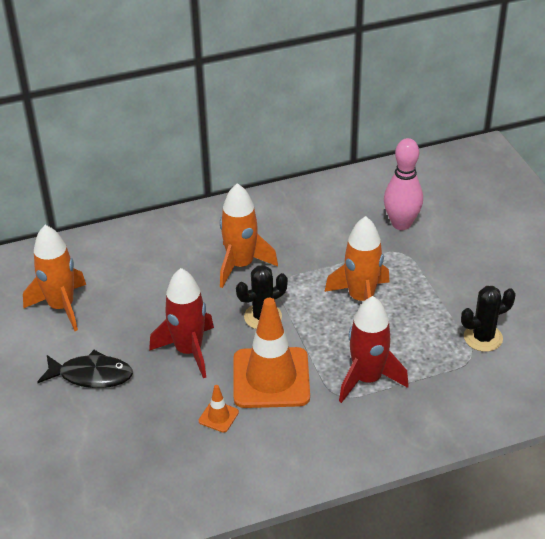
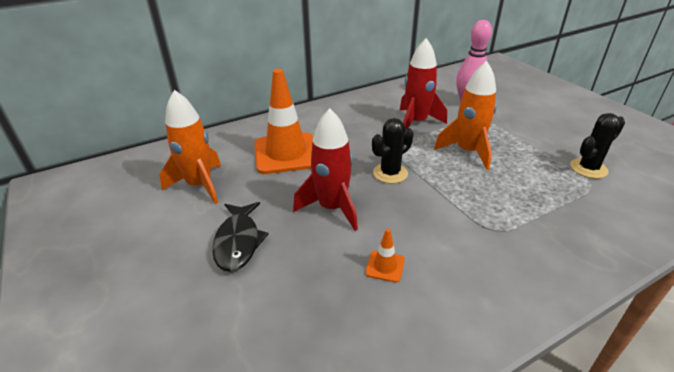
camera: 10 degrees left, 5 degrees down
(91, 375) = (238, 242): black fish -> black fish turned 90 degrees clockwise
(241, 265) = (355, 139): orange rocket -> none
(271, 378) = (421, 222): orange traffic cone -> orange traffic cone (286, 153)
(367, 379) = (513, 212): red rocket -> red rocket (416, 122)

